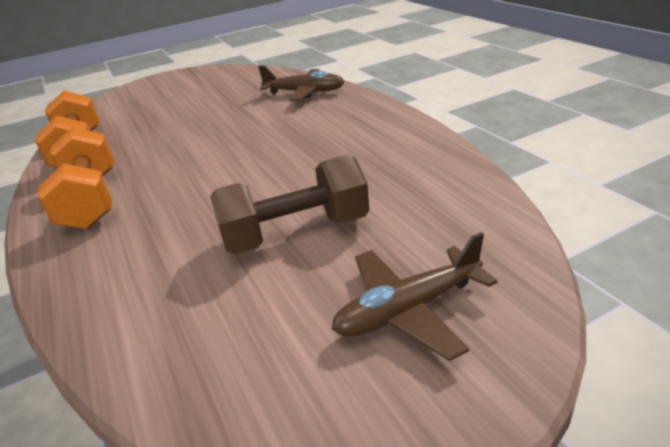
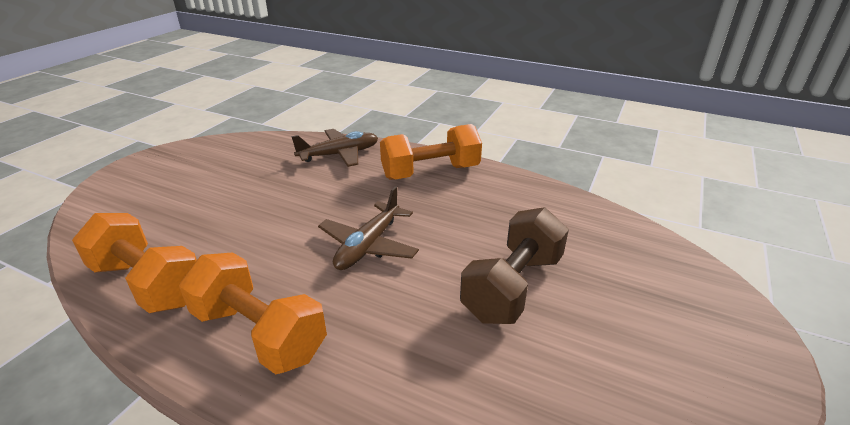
camera: 40 degrees left, 0 degrees up
(360, 121) = (430, 172): none -> orange dumbbell
(408, 310) = (661, 312): brown plane -> brown plane (368, 246)

